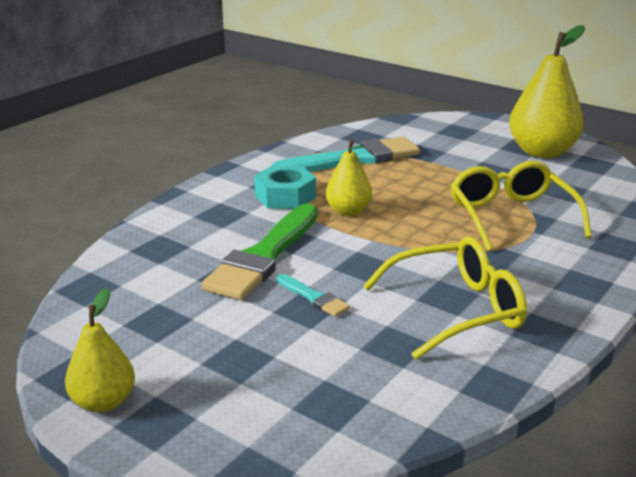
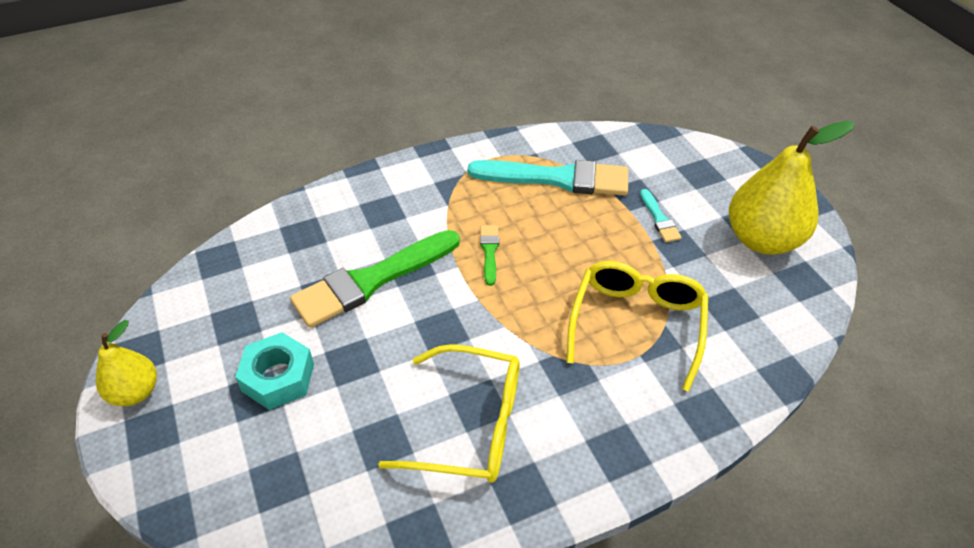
camera: 30 degrees right, 20 degrees up
(285, 196) = (452, 208): turquoise nut -> turquoise nut (278, 377)
(314, 297) = (367, 351): turquoise brush -> turquoise brush (659, 219)
(348, 211) = (489, 251): yellow pear -> green brush

